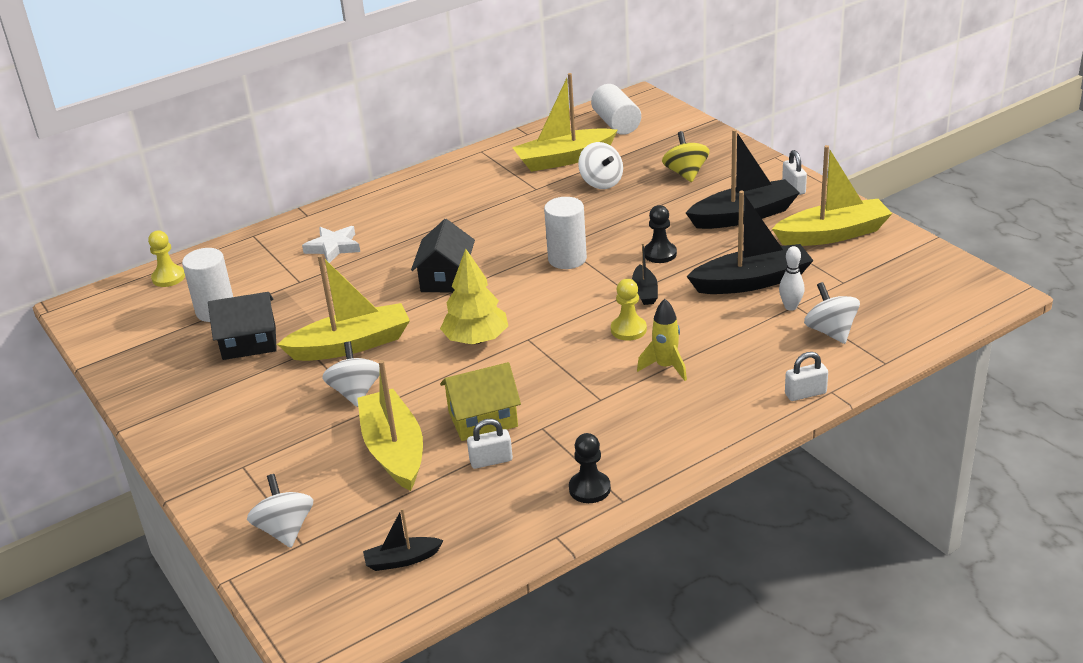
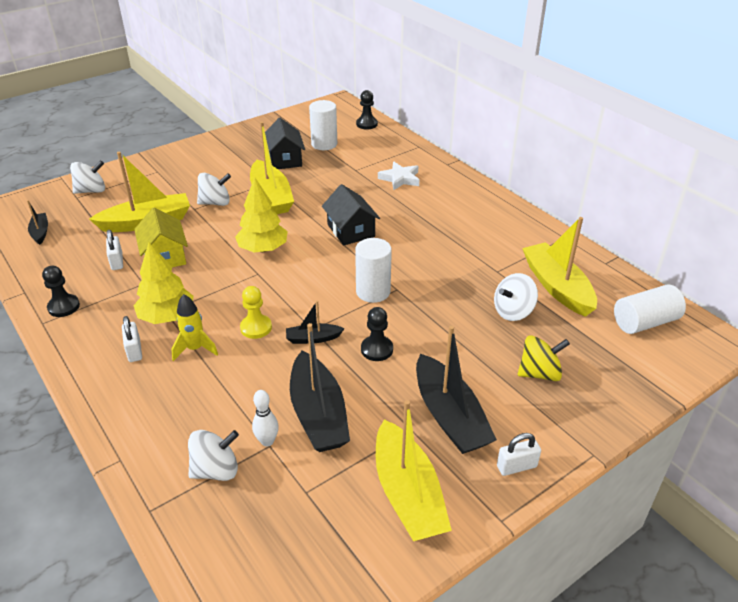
camera: 85 degrees right, 5 degrees up
(168, 277) = (366, 124): yellow pawn -> black pawn
(446, 278) = (351, 230): black house -> black house turned 60 degrees clockwise
(609, 396) = (167, 316): none -> yellow tree
(805, 393) = (124, 439): white padlock -> white padlock (134, 350)

